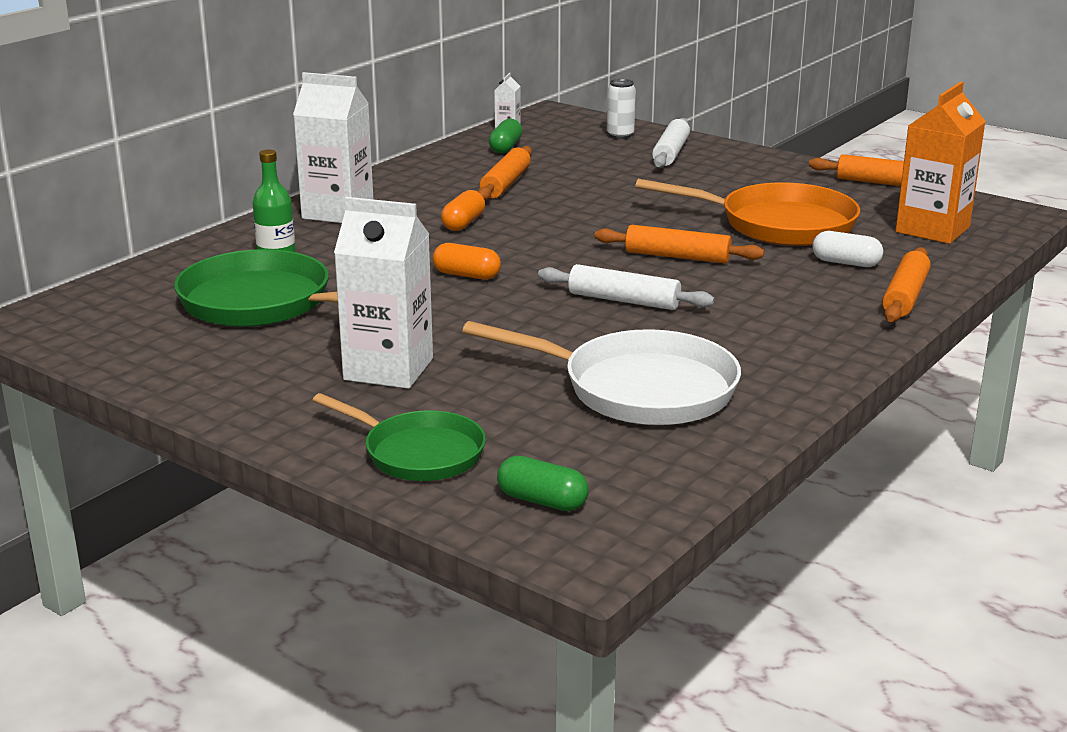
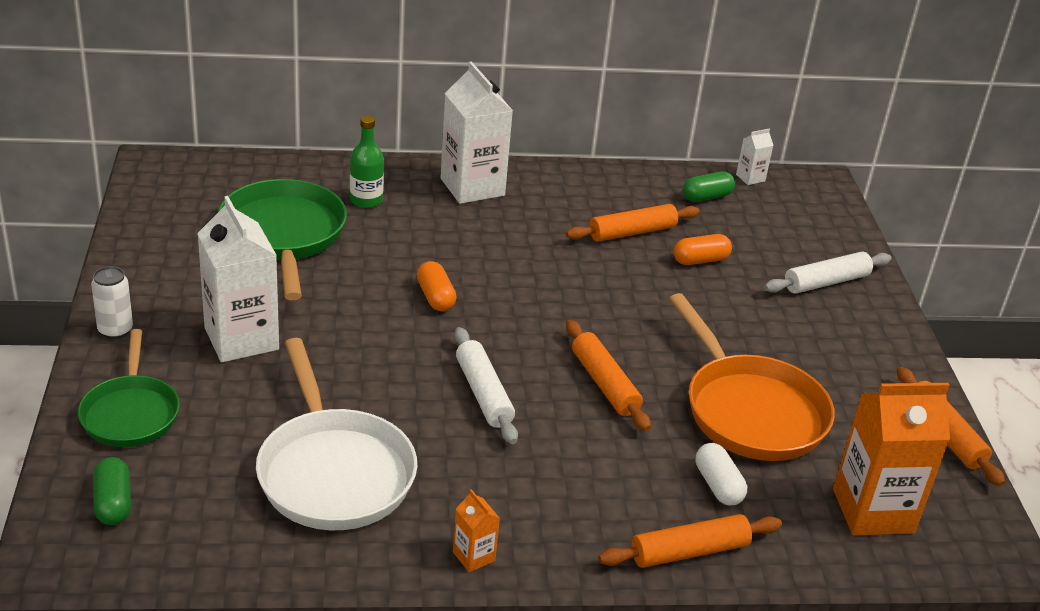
camera: 45 degrees right, 10 degrees up
(463, 223) = (528, 250): orange capsule -> orange capsule (700, 260)
(620, 135) = (824, 239): white can -> white can (115, 330)
(818, 370) = (473, 556): none -> orange carton

